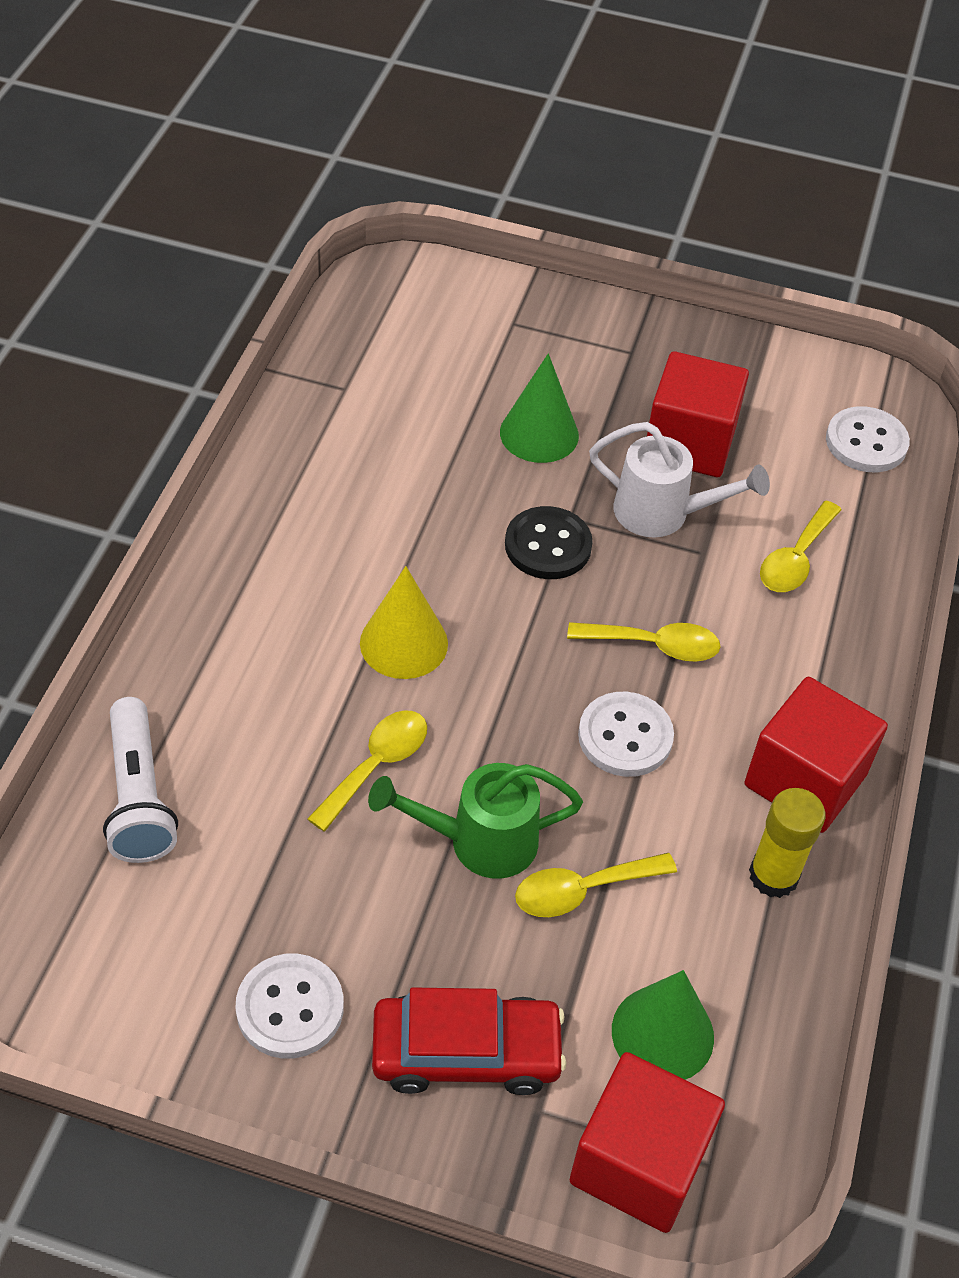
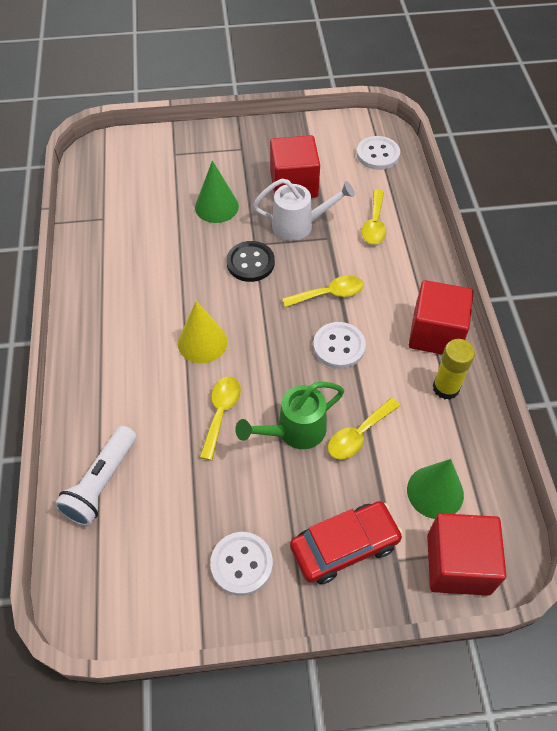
camera: 20 degrees left, 5 degrees up
(139, 797) = (101, 483): white flashlight -> white flashlight turned 60 degrees clockwise

